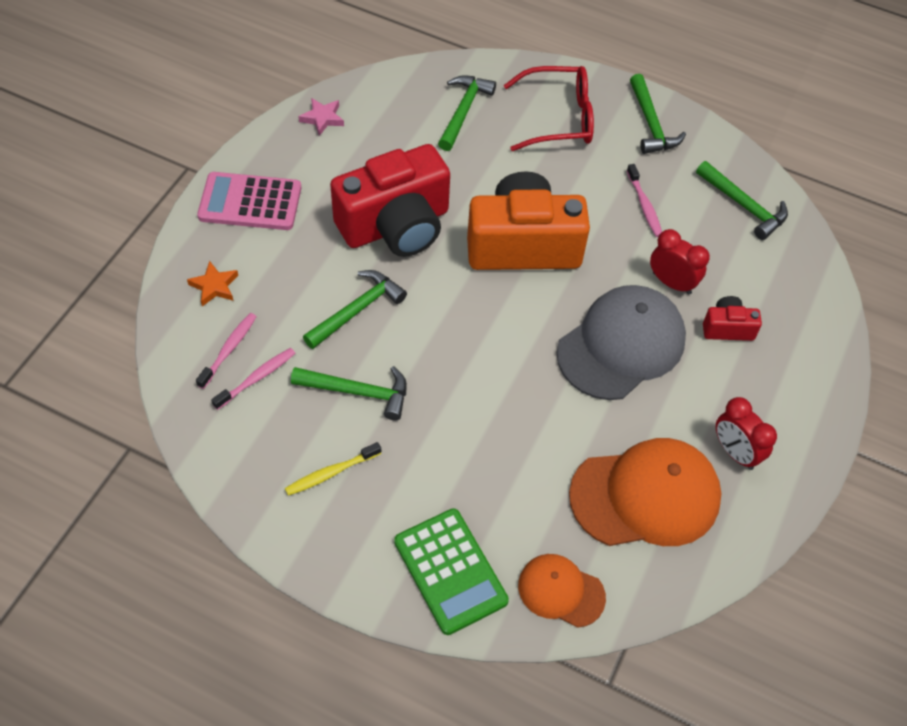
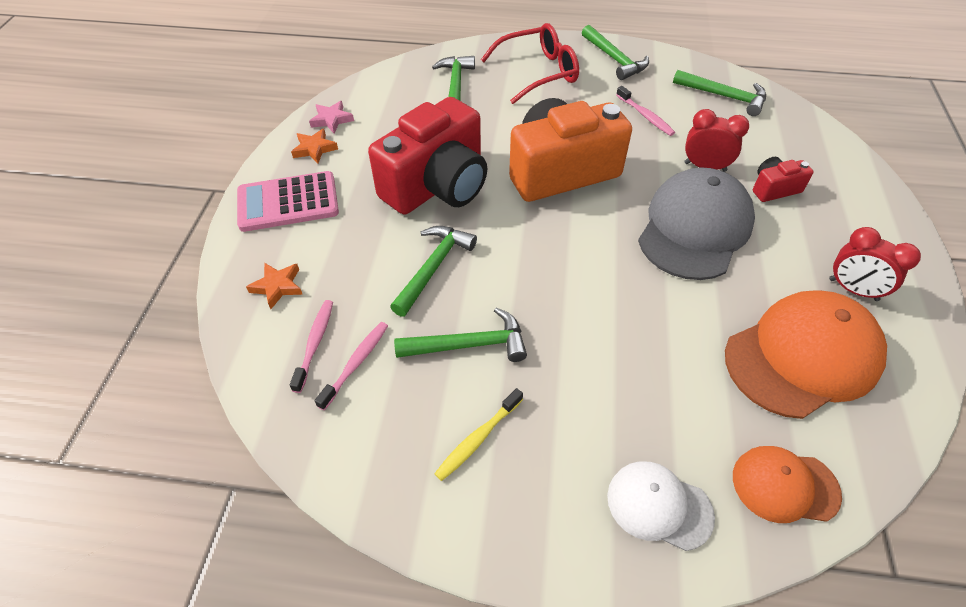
camera: 15 degrees left, 5 degrees down
(294, 149) = (314, 149): none -> orange star
(450, 571) = (659, 506): green calculator -> white cap

